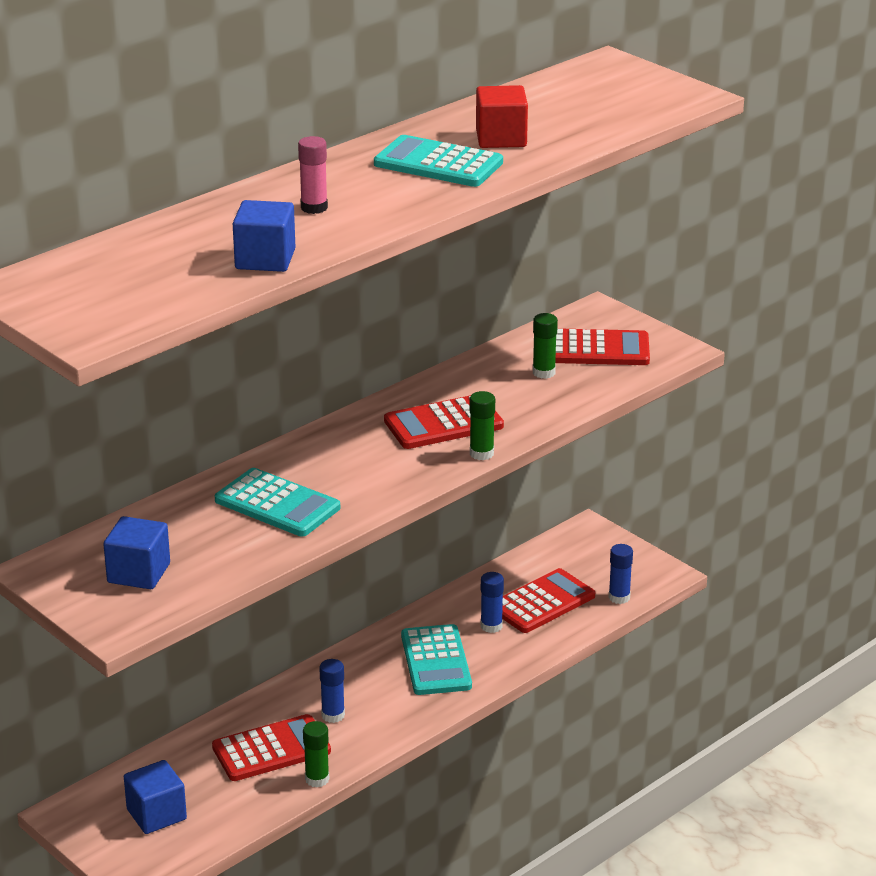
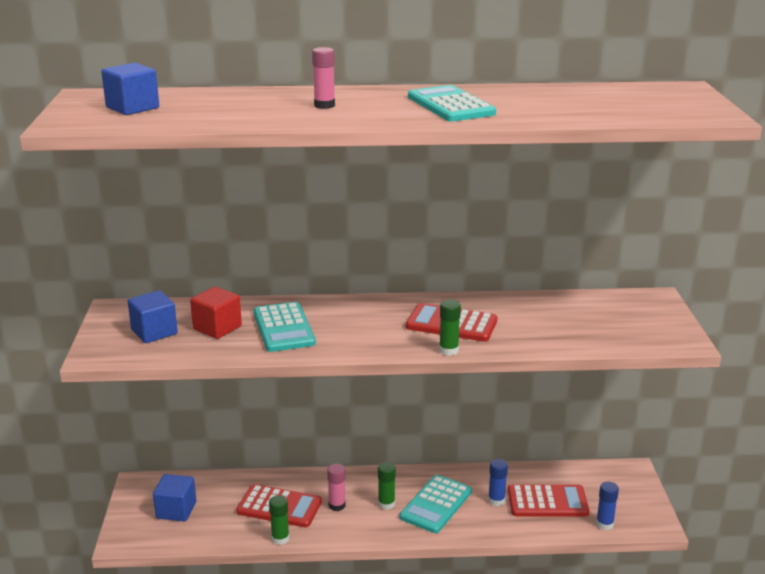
camera: 40 degrees right, 5 degrees down
(265, 259) = (237, 119): blue cube -> blue cube (132, 108)
(333, 715) = (337, 505): blue glue stick -> pink glue stick
(501, 138) = (521, 104): red cube -> red cube (217, 328)
(544, 372) = (563, 320): green glue stick -> green glue stick (386, 504)
(597, 349) = (622, 320): red calculator -> none

